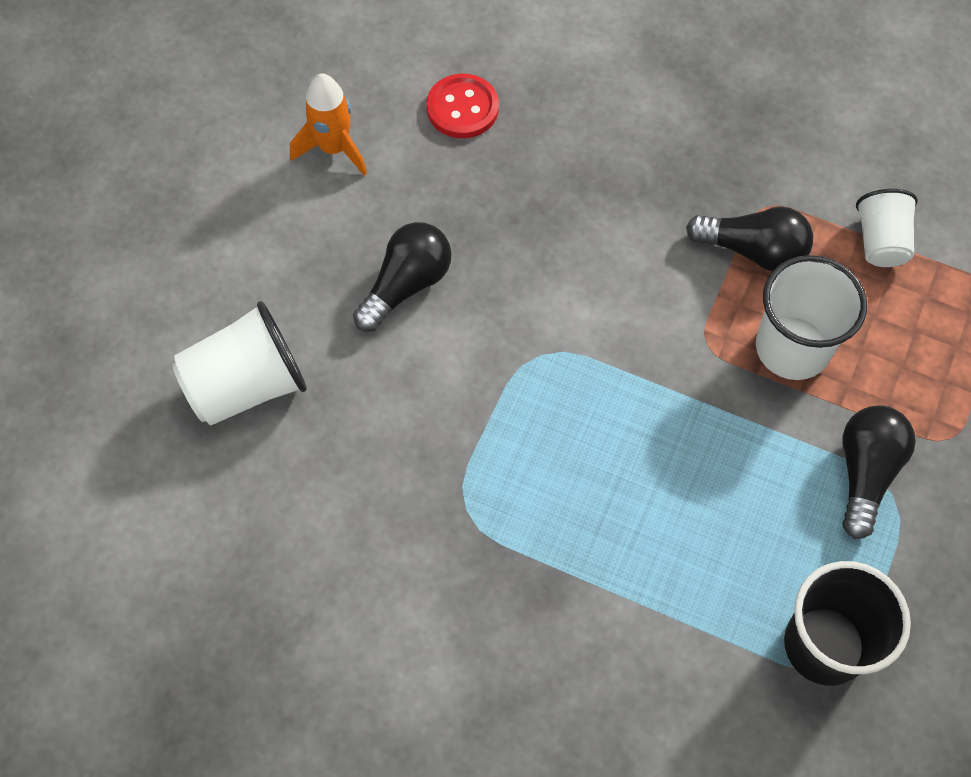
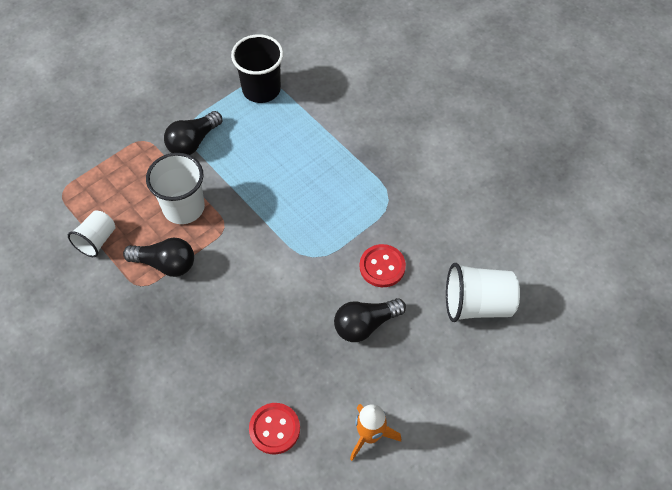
camera: 155 degrees left, 5 degrees down
(422, 384) = (382, 267): none -> red button
(753, 251) = (165, 264): black light bulb -> black light bulb turned 150 degrees clockwise

